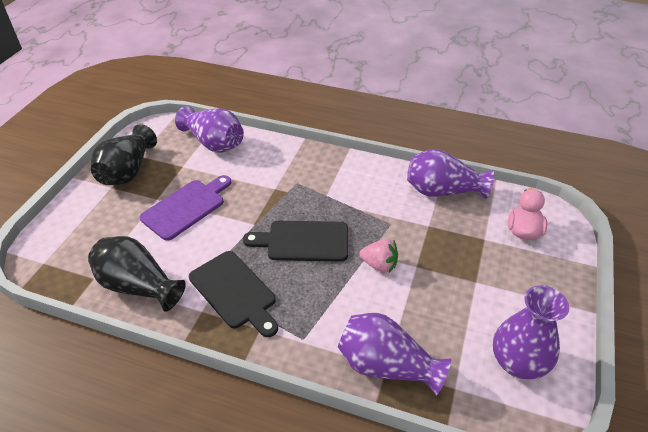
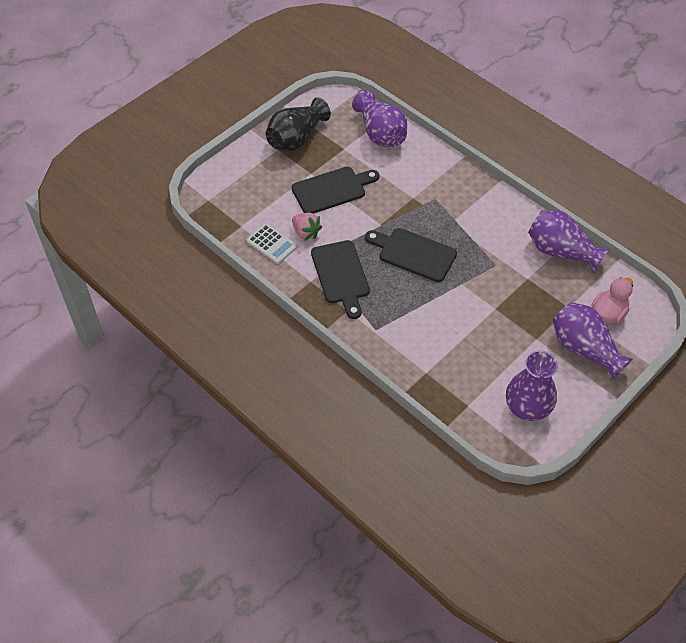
camera: 25 degrees right, 10 degrees up
(138, 286) = (271, 244): black vase -> white calculator
(186, 207) = (332, 190): purple cutting board -> black cutting board
(379, 265) = (465, 296): pink strawberry -> pink strawberry (306, 232)
(386, 366) = (426, 371): purple vase -> purple vase (584, 349)

